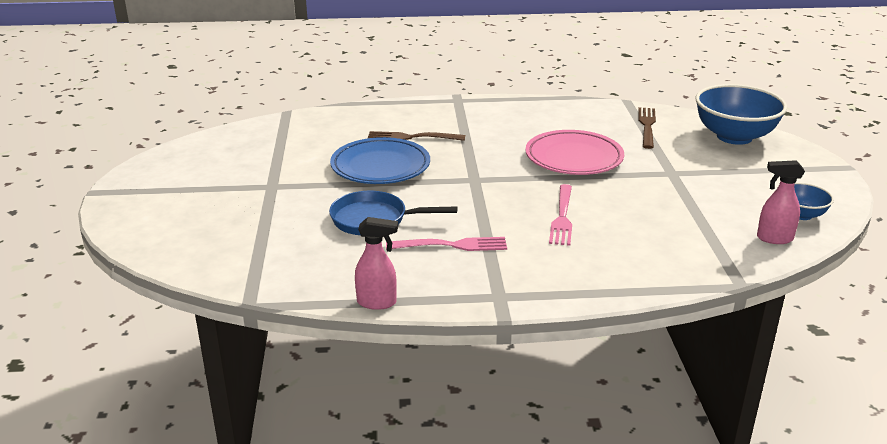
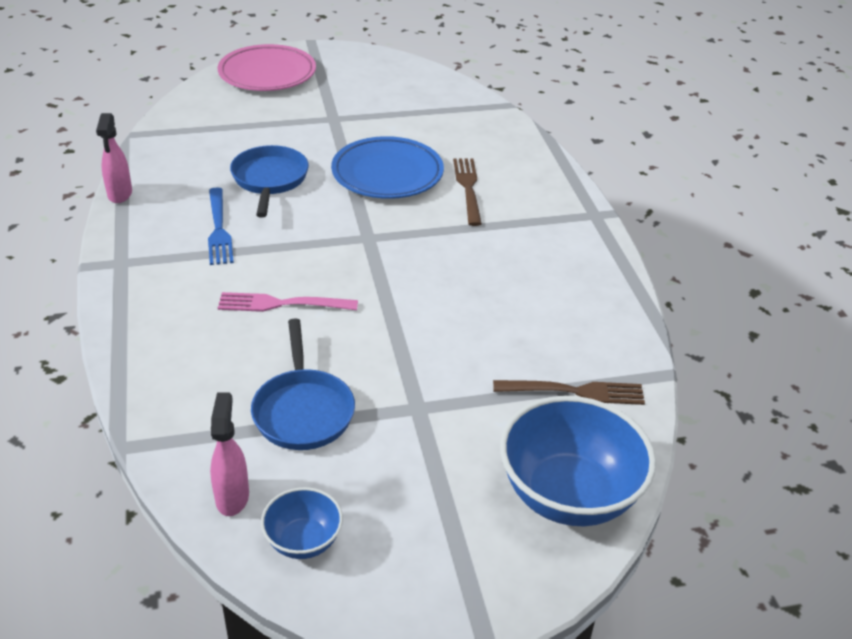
camera: 80 degrees right, 10 degrees up
(451, 245) = (219, 229): pink fork -> blue fork
(574, 158) = (443, 315): pink plate -> pink plate (267, 74)
(683, 212) = (303, 410): none -> blue pan

